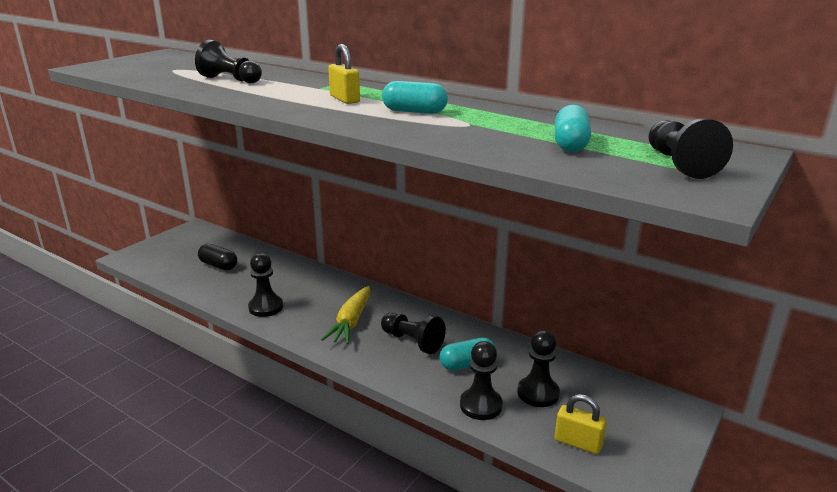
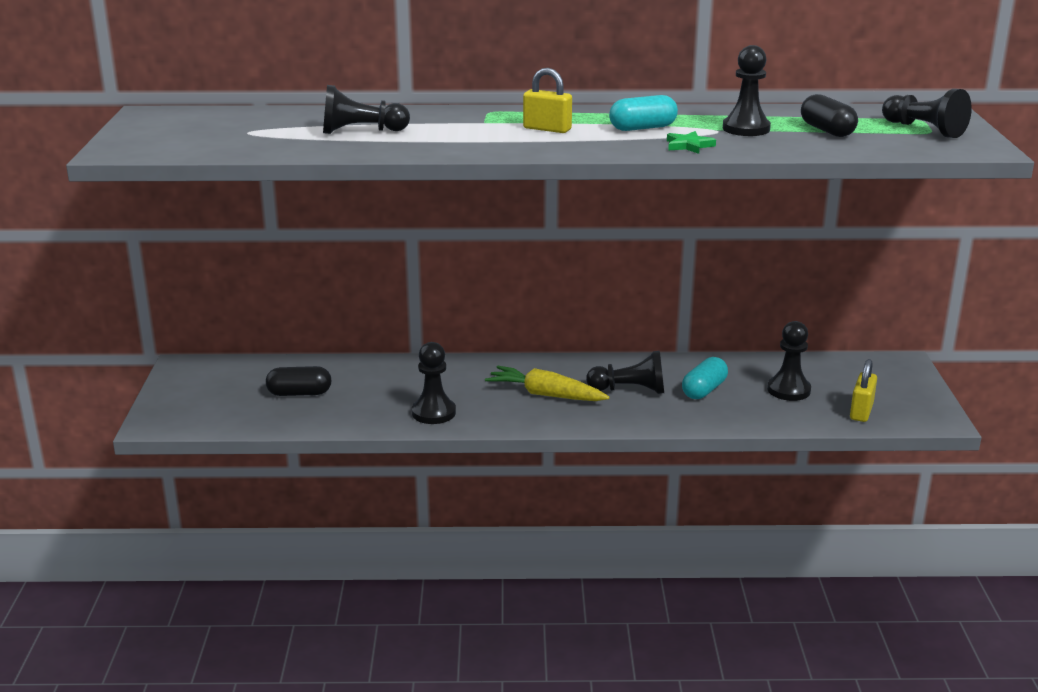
camera: 35 degrees left, 0 degrees up
(351, 322) = (546, 395): yellow carrot -> yellow carrot turned 135 degrees clockwise
(413, 130) = (689, 145): none -> green star
(481, 405) = (758, 415): black pawn -> black pawn (746, 129)
(570, 144) = (827, 130): turquoise capsule -> black capsule
(578, 442) = (861, 411): yellow padlock -> yellow padlock turned 60 degrees counterclockwise

